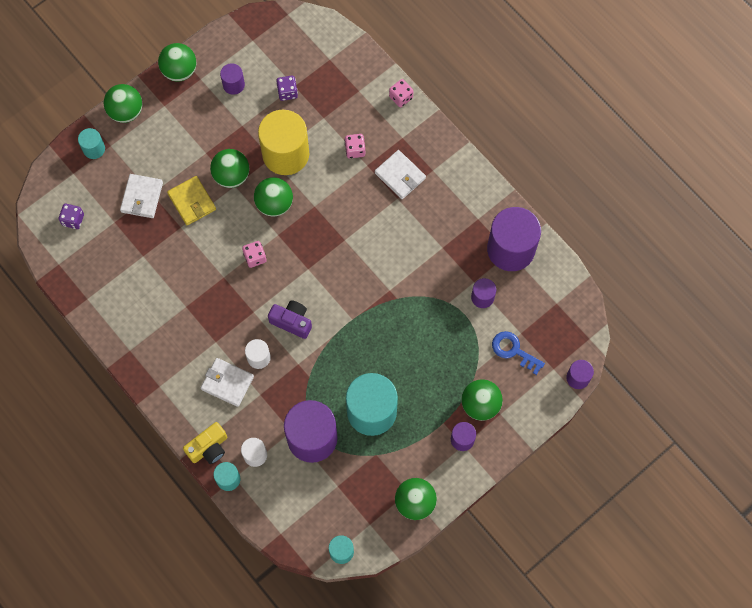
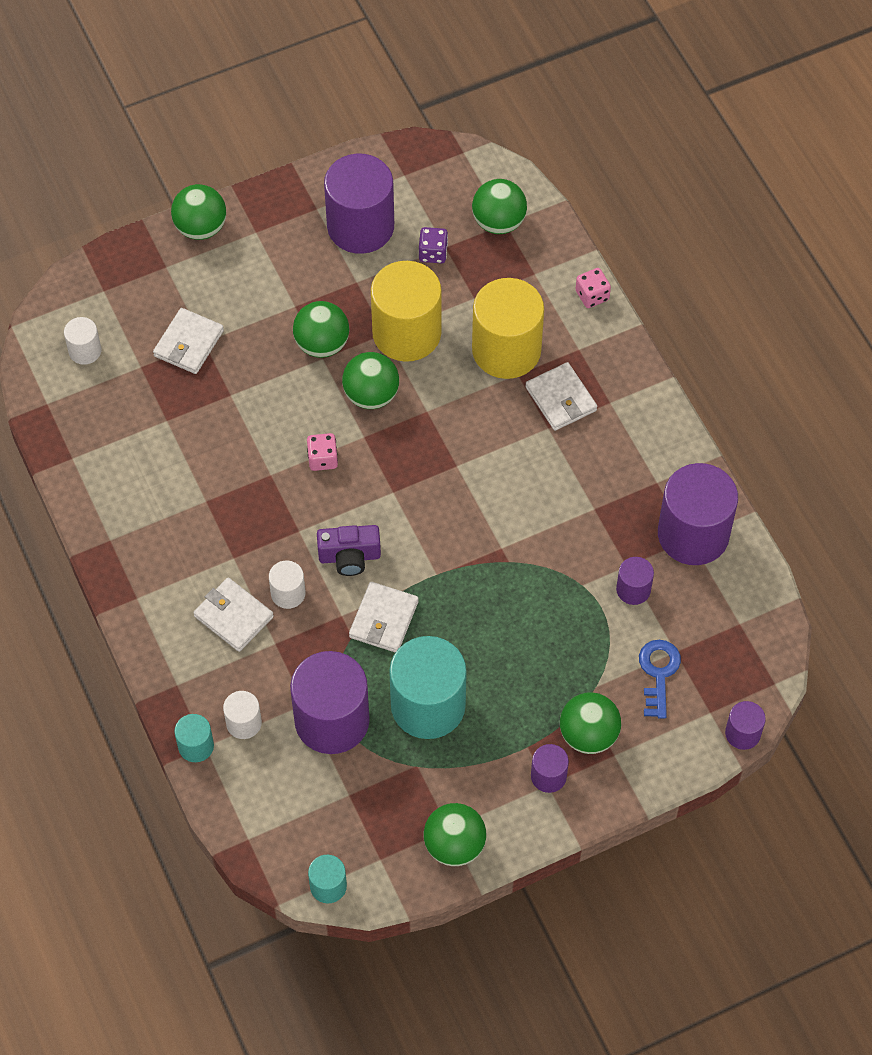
camera: 15 degrees right, 10 degrees down
(73, 220) = (85, 351): purple dice -> white cylinder
(94, 149) = (142, 266): turquoise cylinder -> none
(179, 71) = (291, 192): green ball -> green ball (498, 222)
(192, 202) = (256, 365): yellow wallet -> none
(209, 448) = (181, 697): yellow camera -> none
(233, 84) = (360, 226): purple cylinder -> purple cylinder, size x2.10
(292, 321) = (349, 557): purple camera -> purple camera turned 135 degrees clockwise
(326, 359) = (384, 619): none -> white wallet
(355, 150) = (506, 350): pink dice -> yellow cylinder
(513, 351) = (658, 673): blue key -> blue key turned 45 degrees clockwise

